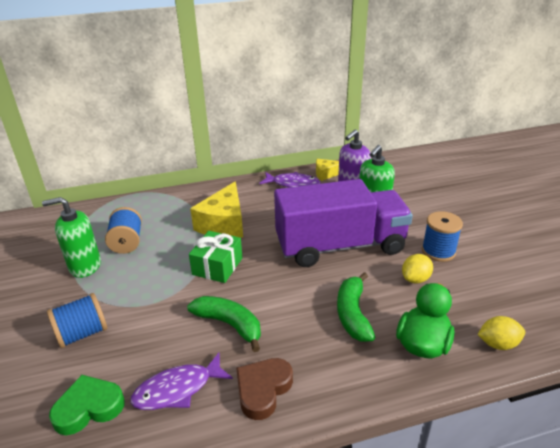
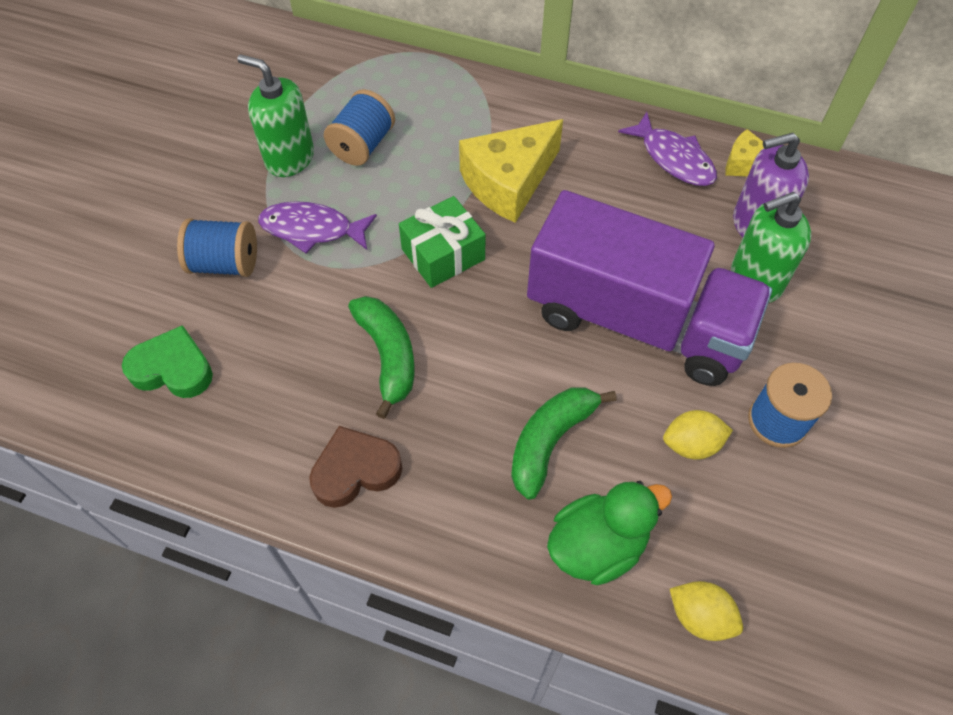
camera: 35 degrees right, 25 degrees up
(177, 389) = (269, 406): purple fish -> purple fish (312, 229)

